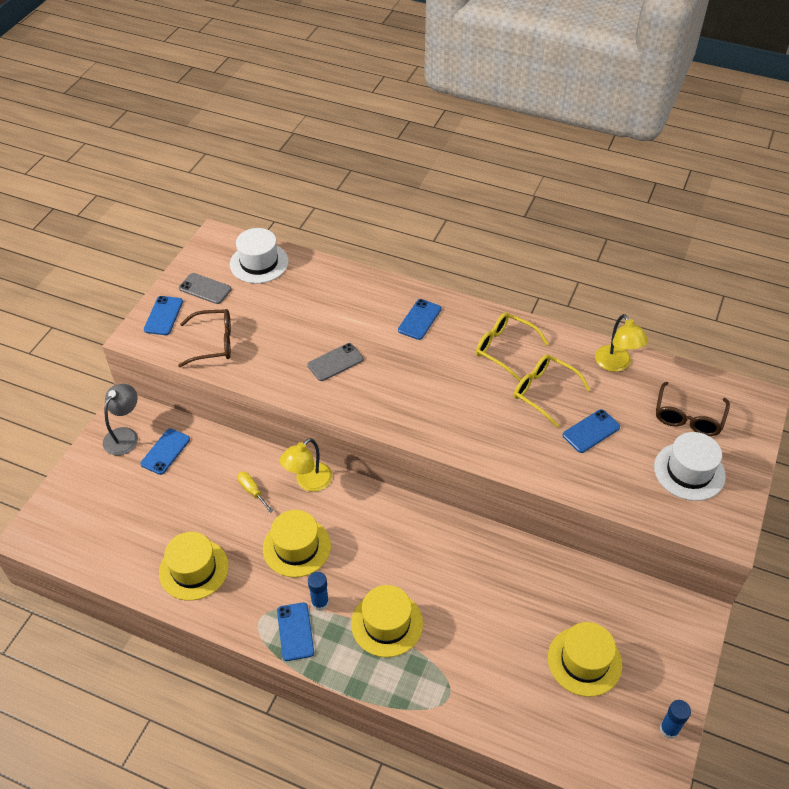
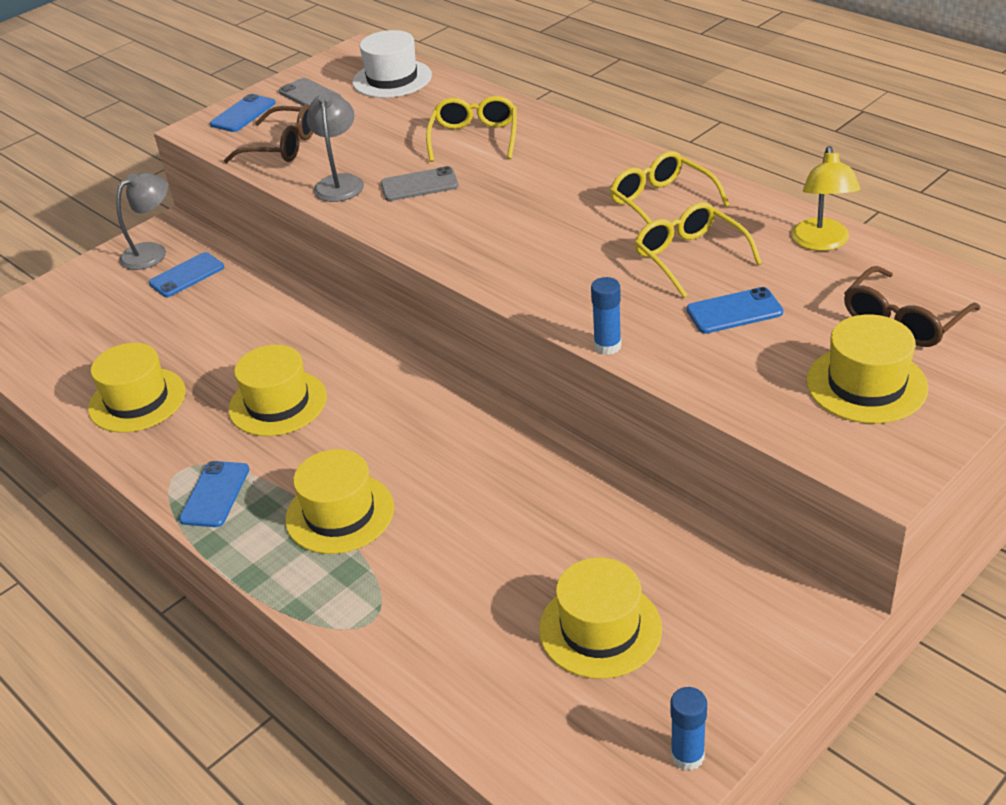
camera: 25 degrees right, 10 degrees down
(252, 491) = (262, 334): yellow screwdriver -> none
(277, 370) = (340, 182): none -> grey lamp
(308, 482) = (338, 337): yellow lamp -> none
(320, 602) = (267, 470): blue glue stick -> blue glue stick (607, 346)
(350, 311) = (474, 138): none -> yellow glasses
(419, 319) = (561, 157): blue phone -> none
(689, 471) = (866, 384): white hat -> yellow hat

